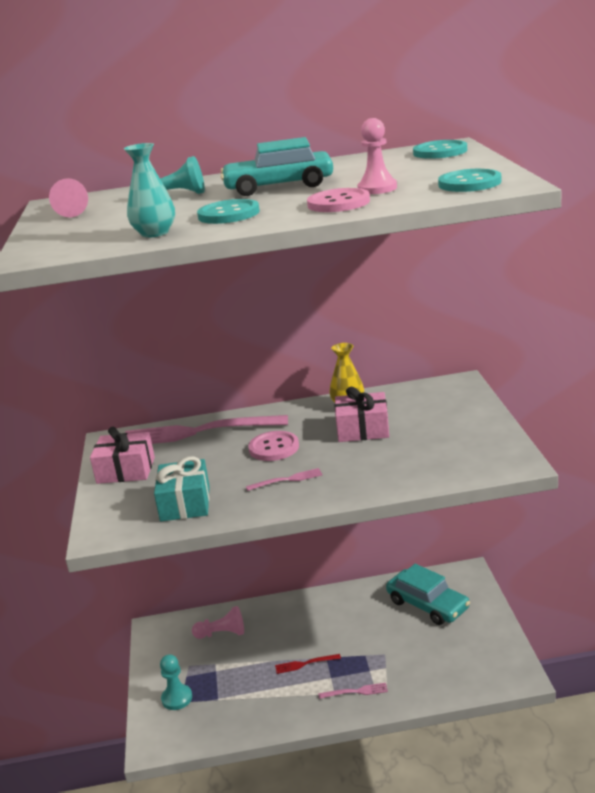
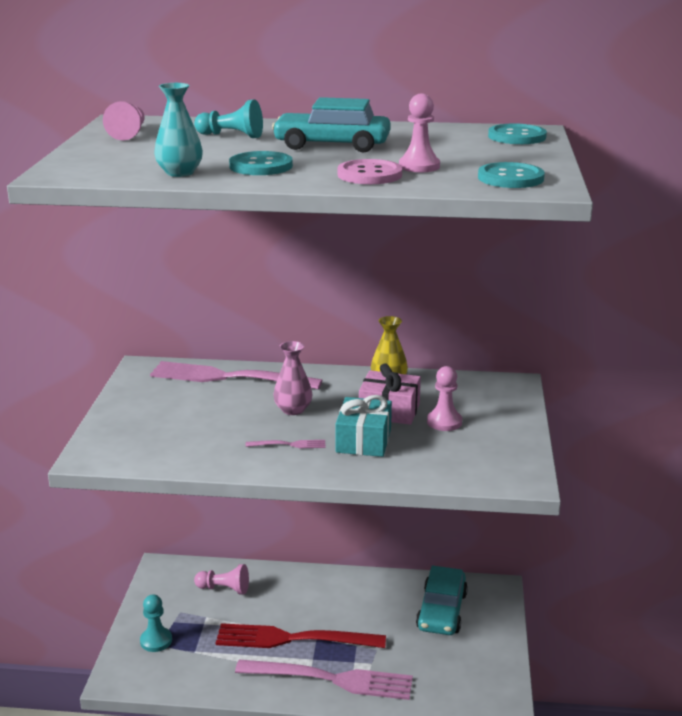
camera: 10 degrees right, 0 degrees up
(126, 470) = (143, 400): pink gift -> none
(185, 503) = (181, 445): turquoise gift -> turquoise gift (363, 440)
(274, 448) = (293, 410): pink button -> pink vase
(305, 664) = (292, 639): red fork -> red fork, size x2.44
(356, 691) = (332, 679): pink fork -> pink fork, size x2.44
(417, 429) = (444, 422): none -> pink pawn
(427, 605) = (441, 611): turquoise car -> turquoise car turned 45 degrees clockwise

